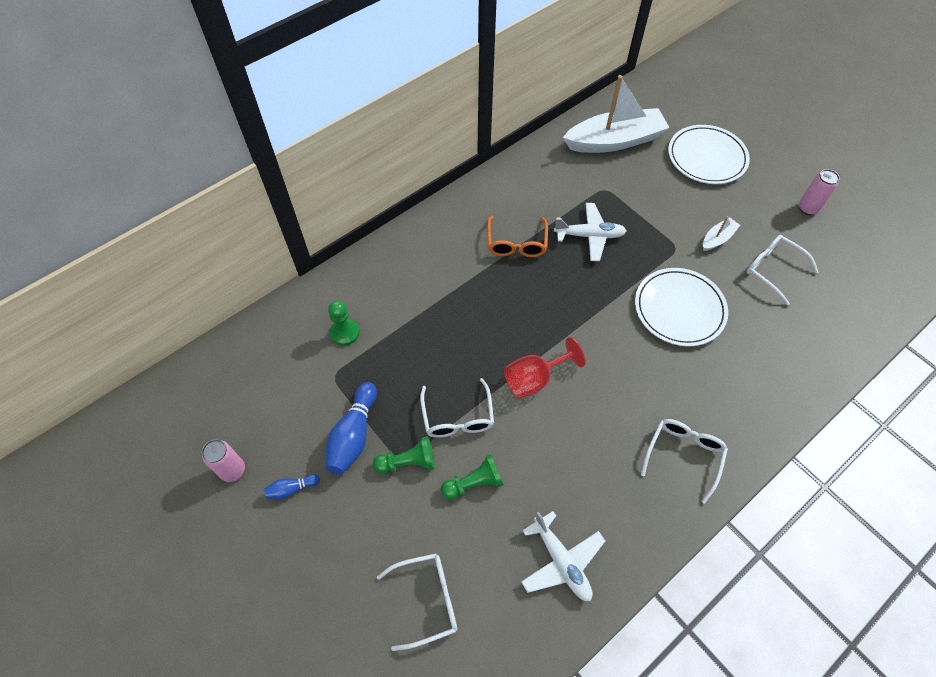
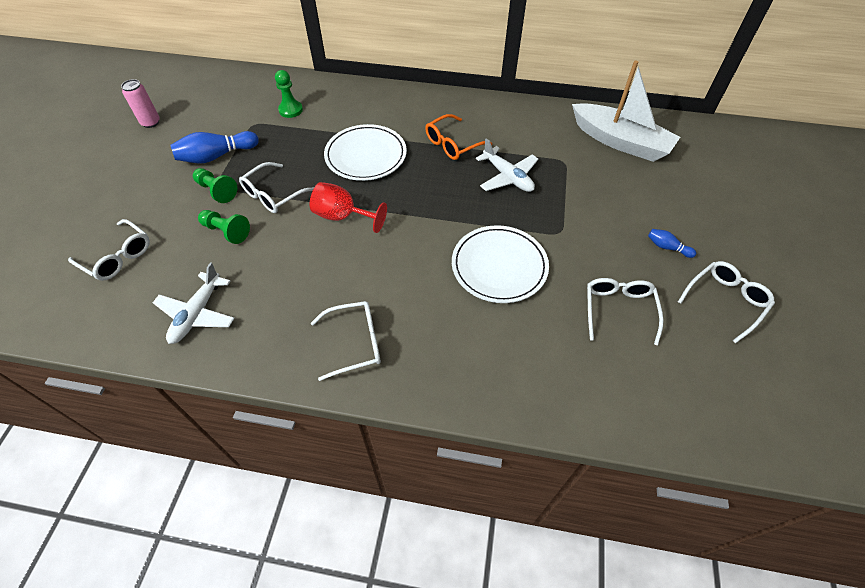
camera: 50 degrees right, 5 degrees down
(291, 489) = (156, 152): blue bowling pin -> blue bowling pin (667, 247)
(706, 157) = (683, 202): white plate -> white plate (366, 155)
(717, 238) = (604, 254): white boat -> none
(807, 208) = (725, 301): pink can -> white glasses

